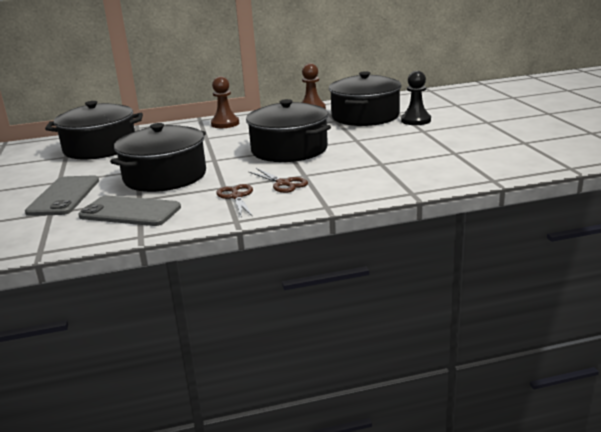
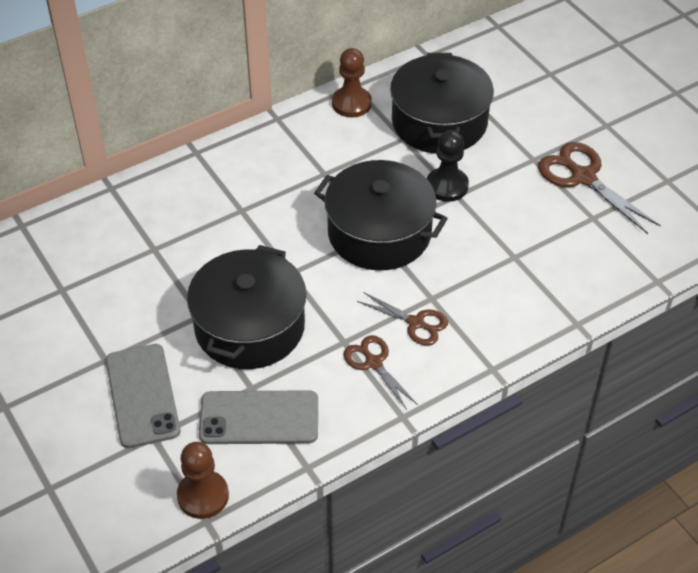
camera: 20 degrees left, 25 degrees up
(100, 148) = (98, 258): black pot -> none
(225, 124) = (244, 163): brown pawn -> brown pawn (203, 496)
(416, 120) = (513, 129): black pawn -> black pawn (447, 186)
(456, 138) = (583, 177): none -> brown scissors

